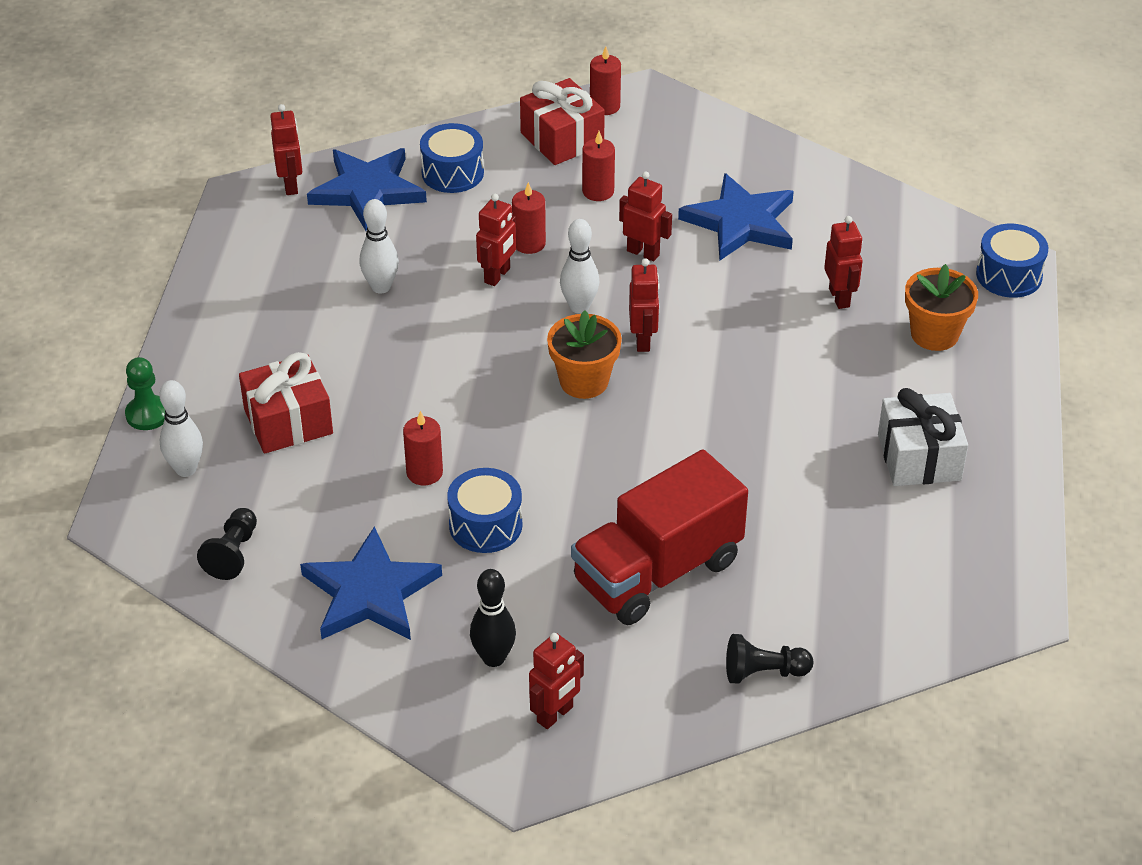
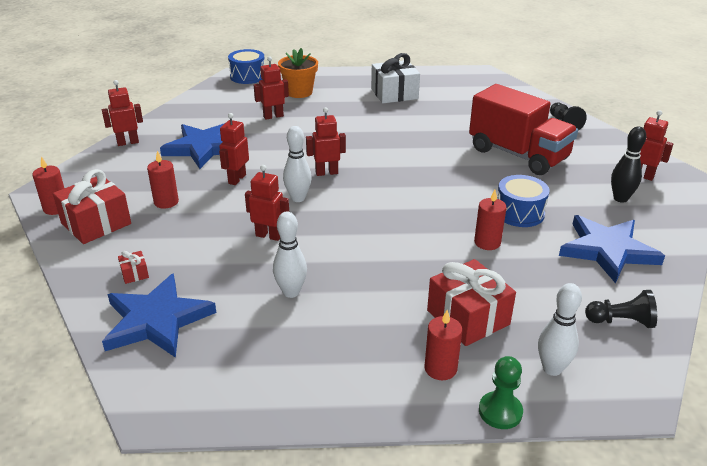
camera: 100 degrees left, 10 degrees down
(291, 185) = (143, 375): red robot -> red robot (128, 142)
(452, 173) = (134, 273): blue drum -> red gift
(529, 243) = (229, 225): red candle -> red candle (440, 368)
(584, 381) = (372, 190): orange flower pot -> none

